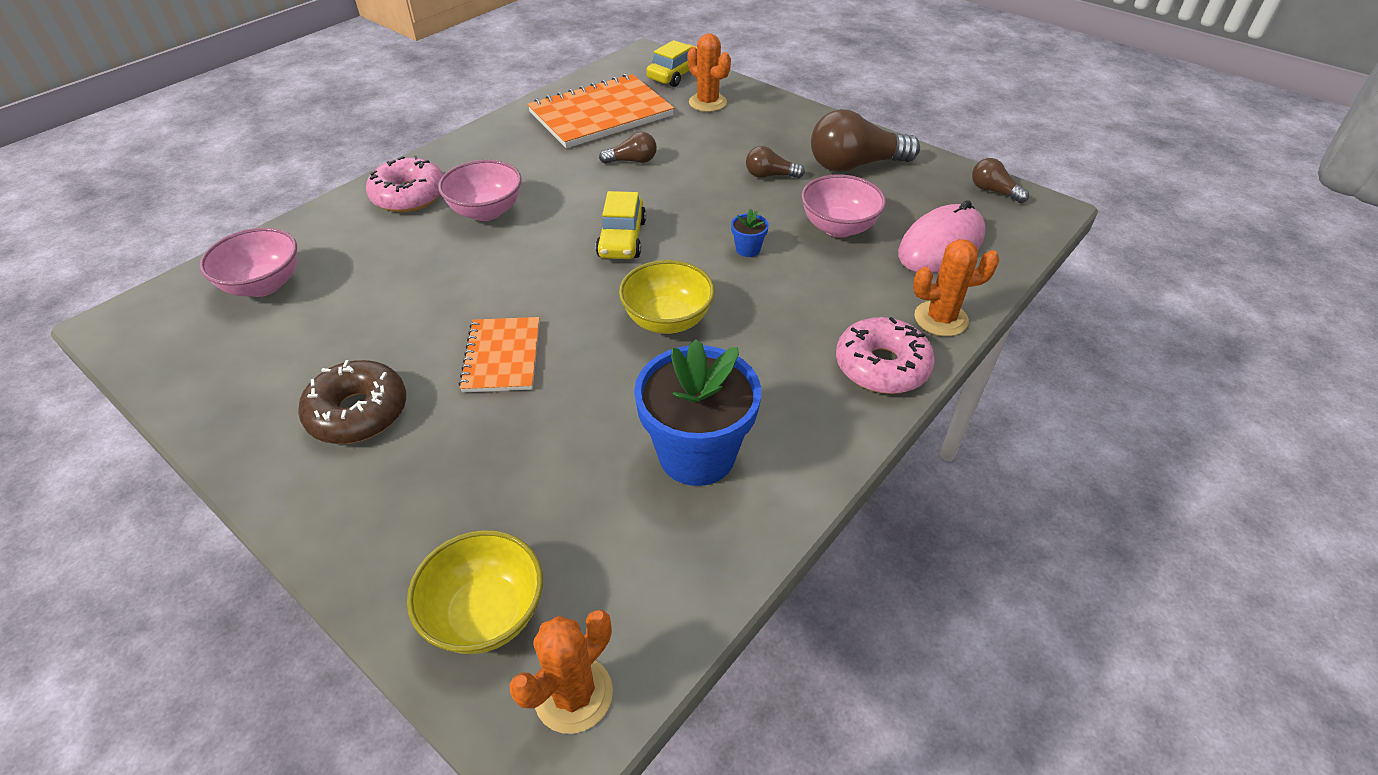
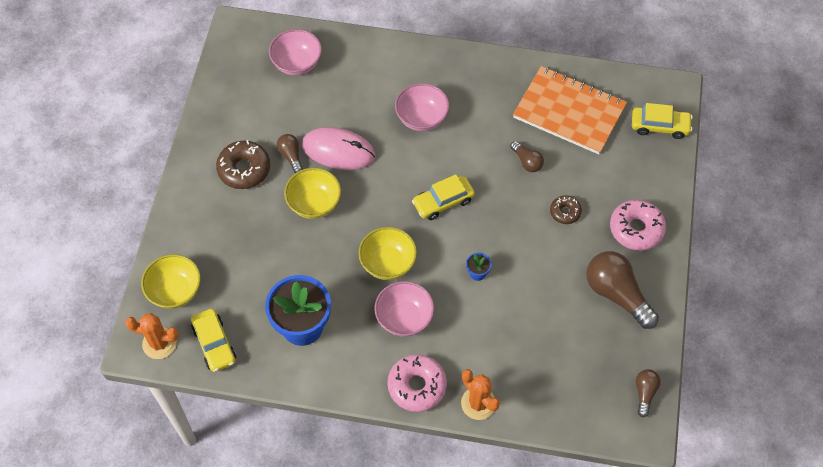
camera: 60 degrees right, 15 degrees up
(409, 196) = (409, 70): pink donut -> pink donut (636, 229)
(502, 356) = (314, 204): orange notebook -> yellow bowl
(642, 595) = (214, 344): none -> yellow car
(707, 103) = (633, 166): orange cactus -> none
(722, 160) = (565, 212): none -> brown donut
(770, 175) = (566, 248): brown light bulb -> brown light bulb (291, 156)
(838, 227) = (534, 313): pink bowl -> pink bowl (404, 318)
(941, 245) = (555, 380): pink mouse -> pink mouse (338, 150)

